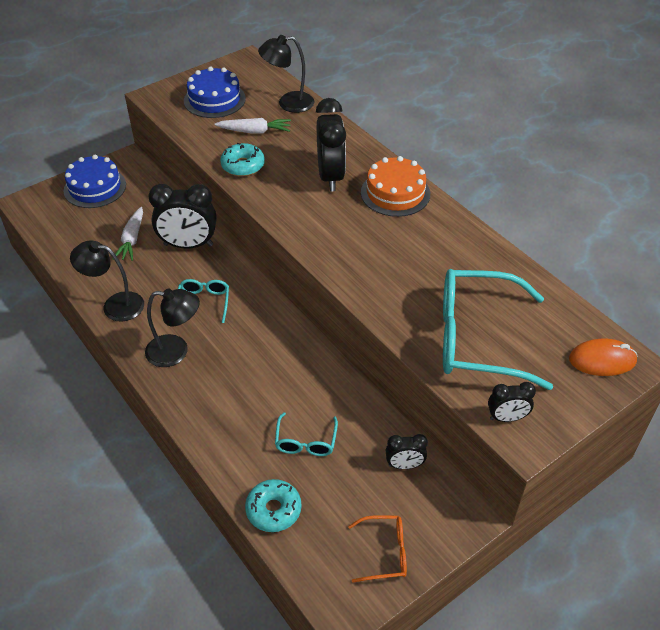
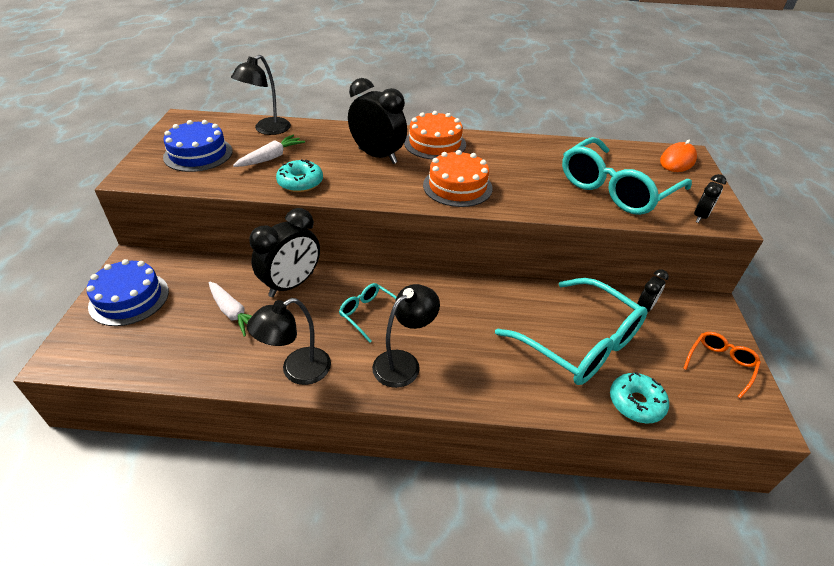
camera: 50 degrees left, 5 degrees down
(306, 442) = (580, 344): turquoise glasses -> turquoise glasses, size x2.14
(346, 243) = (457, 186): none -> orange cake

